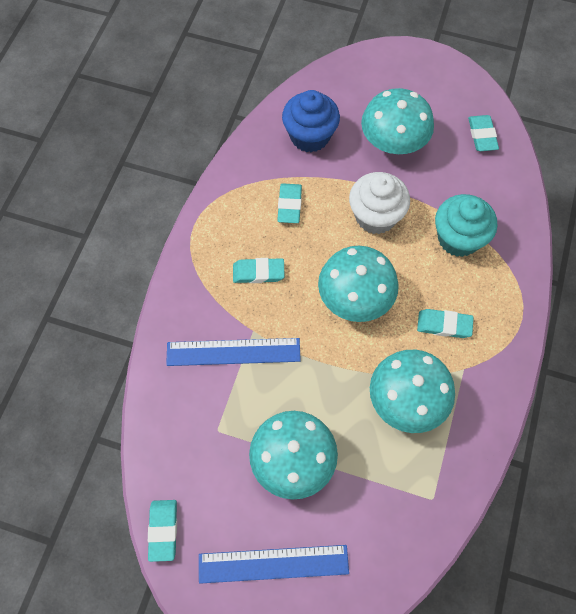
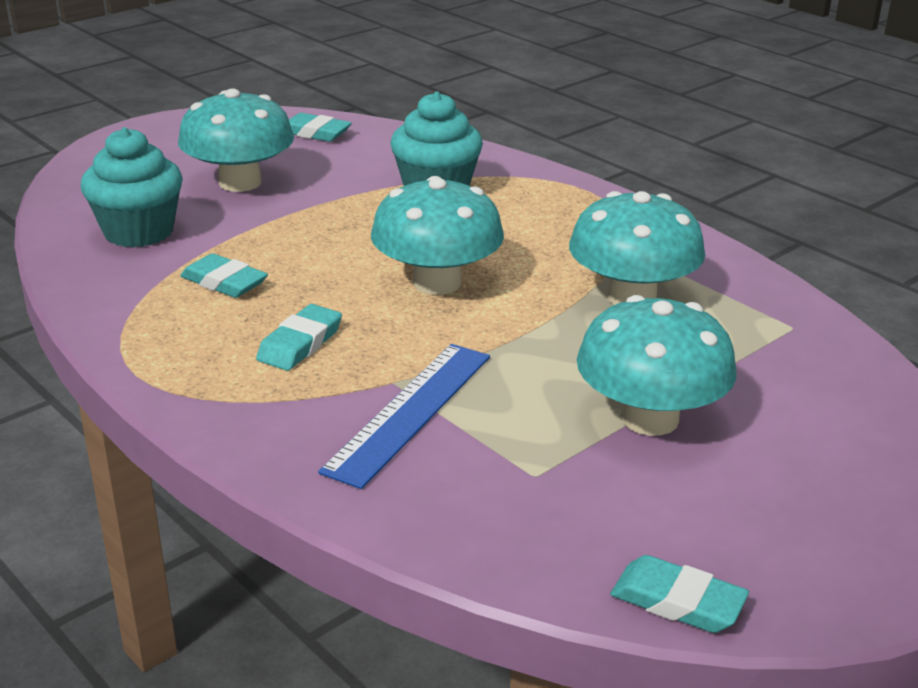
camera: 60 degrees left, 35 degrees down
(273, 563) = (813, 495): blue ruler -> none
(310, 136) = (138, 232): blue cupcake -> turquoise cupcake
(375, 216) = (332, 229): white cupcake -> none
(444, 325) = (547, 238): turquoise eraser -> none

